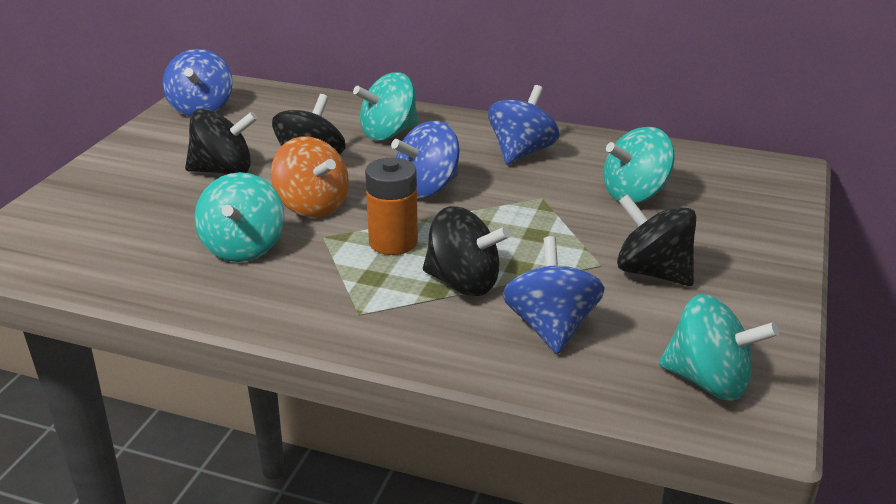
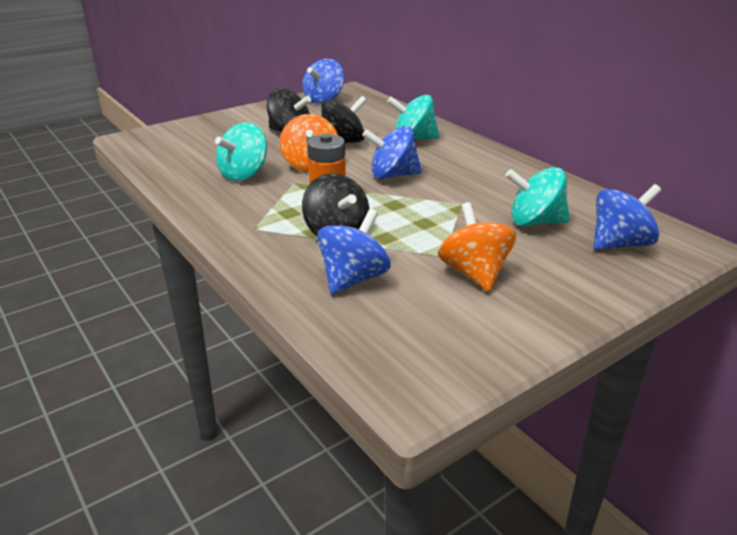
camera: 35 degrees right, 0 degrees up
(521, 152) = (487, 173): blue spinning top -> blue spinning top (619, 244)
(653, 272) = (474, 273): black spinning top -> orange spinning top
(708, 381) = (412, 354): turquoise spinning top -> none

